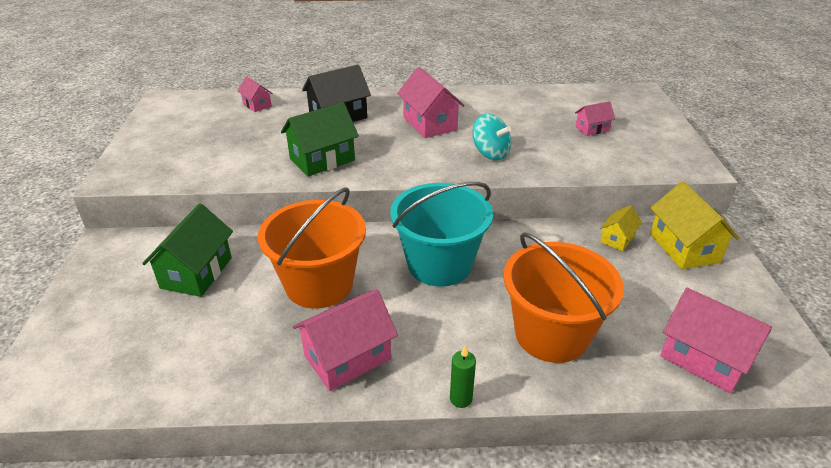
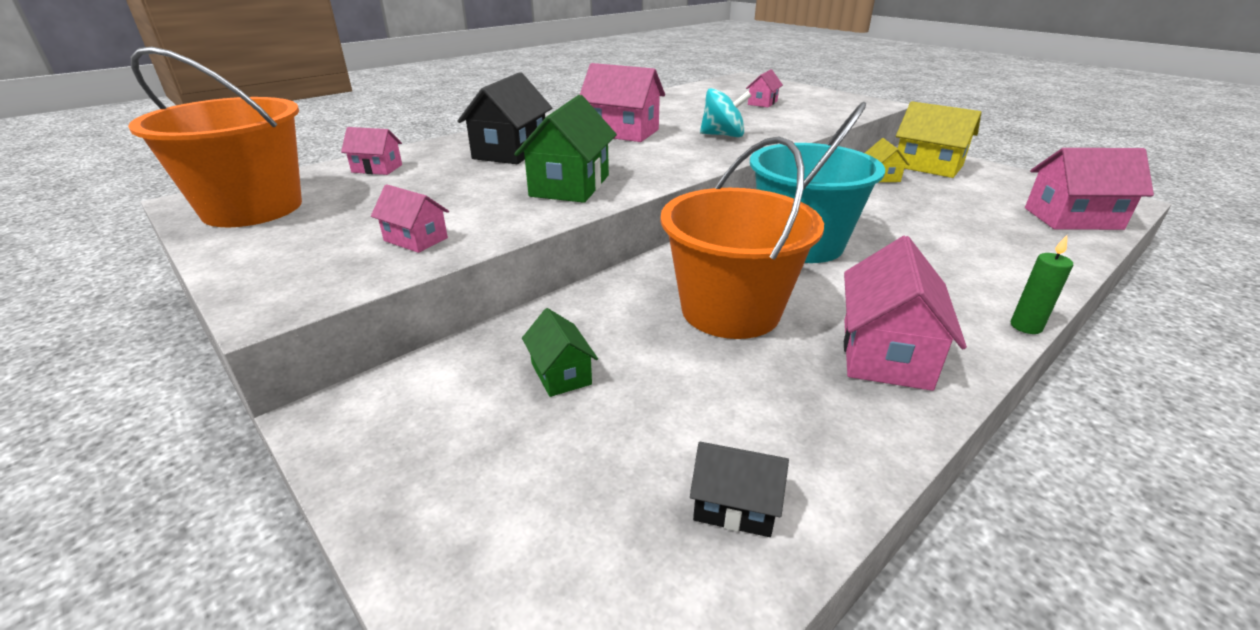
camera: 40 degrees left, 5 degrees down
(162, 373) = (734, 506): none -> black house
(196, 273) = (561, 373): green house -> green house, size x0.55
(202, 166) = (416, 239): none -> pink house
(551, 334) = (975, 249): orange bucket -> orange bucket (252, 208)

